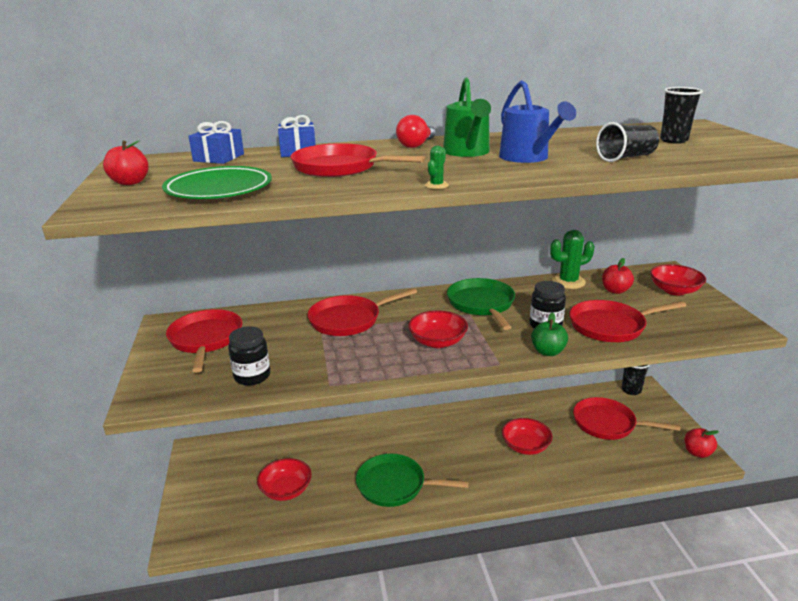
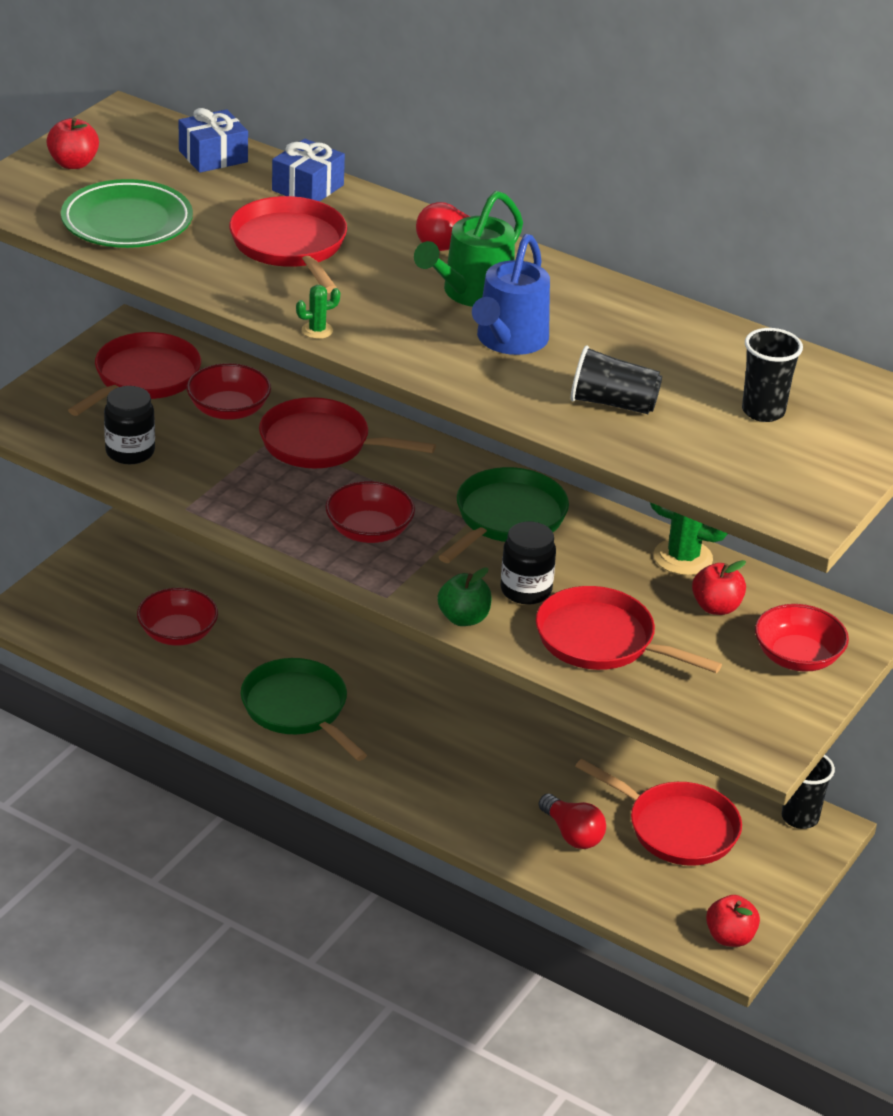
camera: 40 degrees right, 10 degrees up
(525, 446) = (518, 776): red bowl -> red bowl (228, 410)
(582, 455) = (572, 834): none -> red light bulb
(608, 424) = (677, 828): red pan -> red pan turned 150 degrees clockwise

